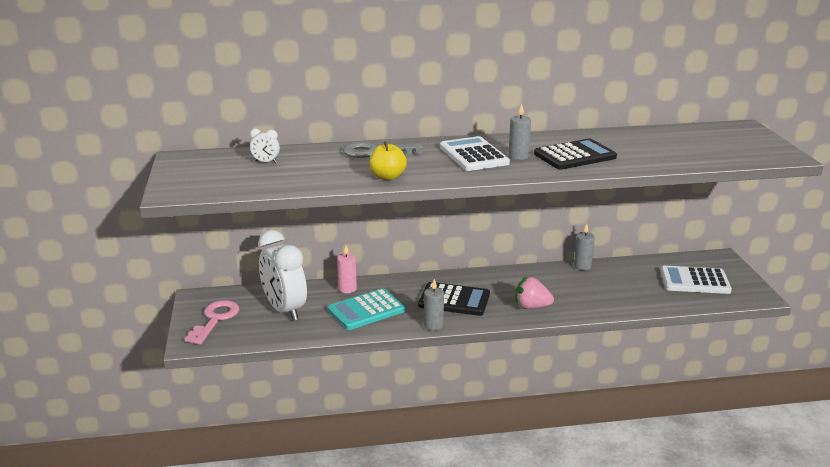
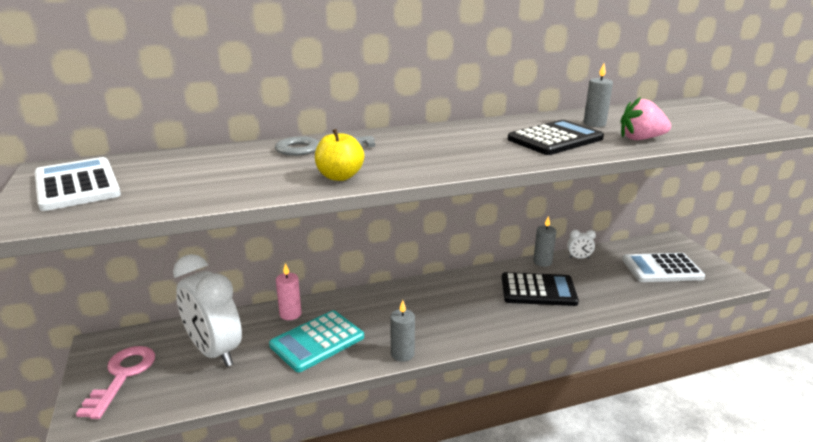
camera: 10 degrees left, 0 degrees up
(266, 162) = (172, 168): white clock -> white clock (579, 258)
(454, 300) = (418, 317): black calculator -> black calculator (538, 290)
(474, 155) = (438, 145): white calculator -> white calculator (77, 185)
(518, 156) = (491, 143): grey candle -> grey candle (594, 124)
(531, 307) = (507, 317): pink strawberry -> pink strawberry (640, 139)

